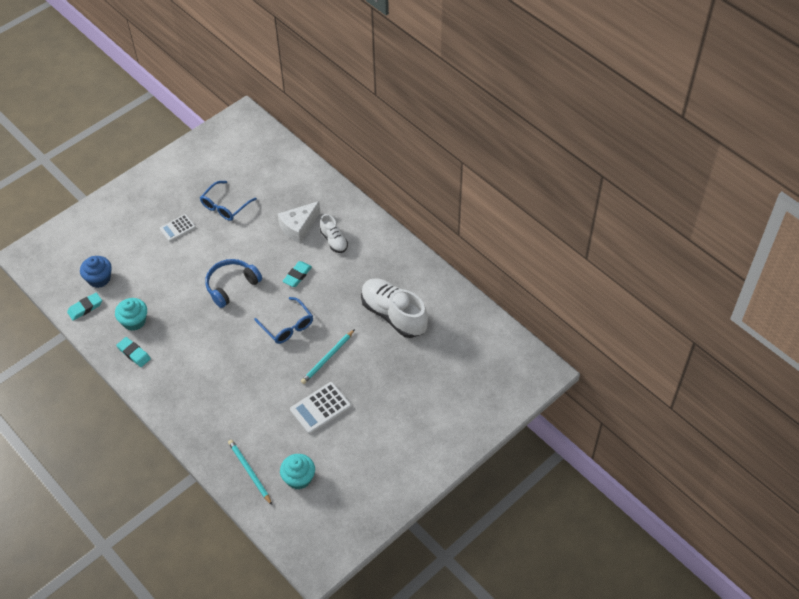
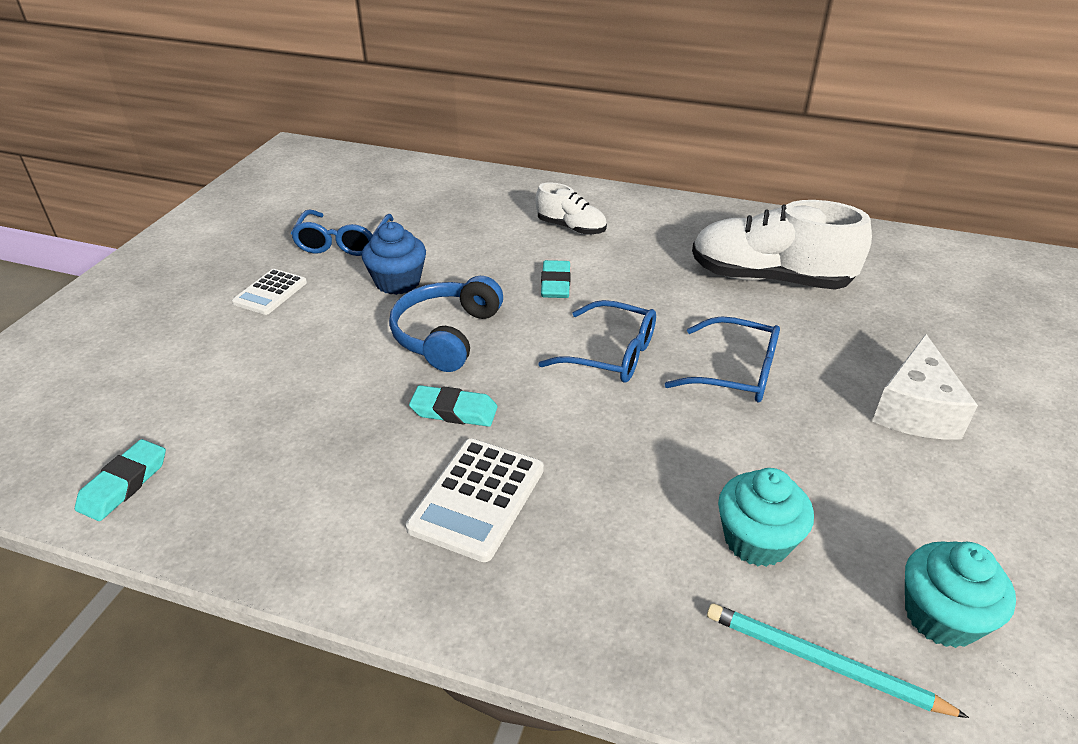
camera: 30 degrees left, 15 degrees down
(99, 279) = (134, 419): blue cupcake -> blue cupcake (397, 282)
(134, 321) = (271, 463): turquoise cupcake -> turquoise cupcake (756, 540)
(134, 353) = (311, 526): turquoise eraser -> turquoise eraser (454, 411)
(299, 227) = (497, 230): white cheese -> white cheese (915, 410)
(320, 408) = (818, 456): white calculator -> white calculator (477, 499)
(327, 358) = (735, 372): turquoise pencil -> blue glasses

